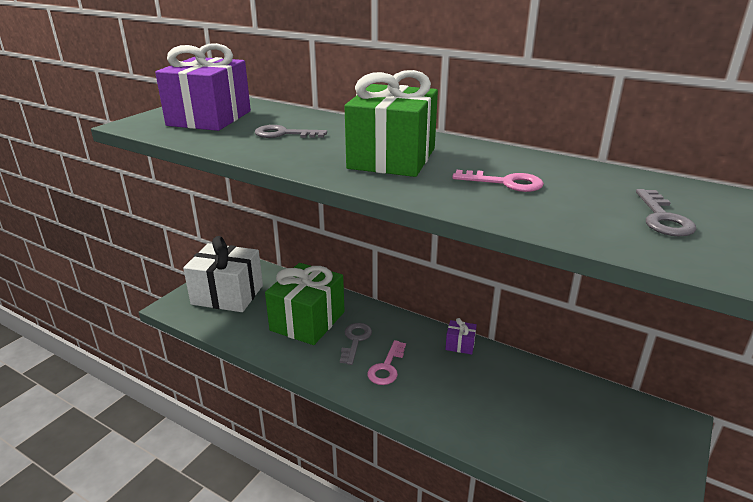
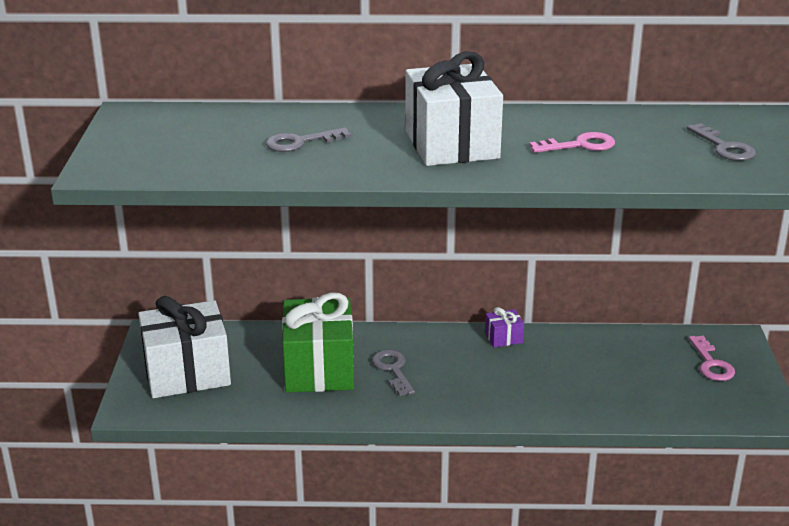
camera: 30 degrees left, 0 degrees up
(209, 118) = (178, 142): purple gift -> none
(386, 367) = (451, 383): pink key -> pink key (711, 364)
(392, 158) = (451, 144): green gift -> white gift

